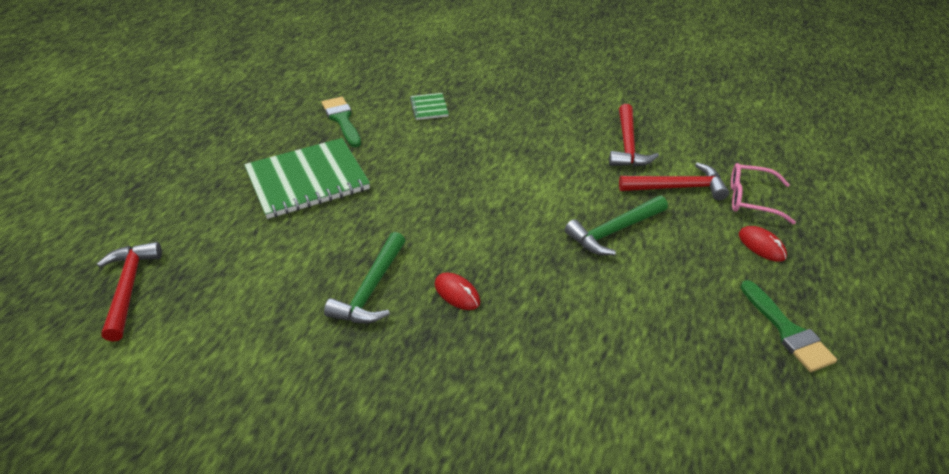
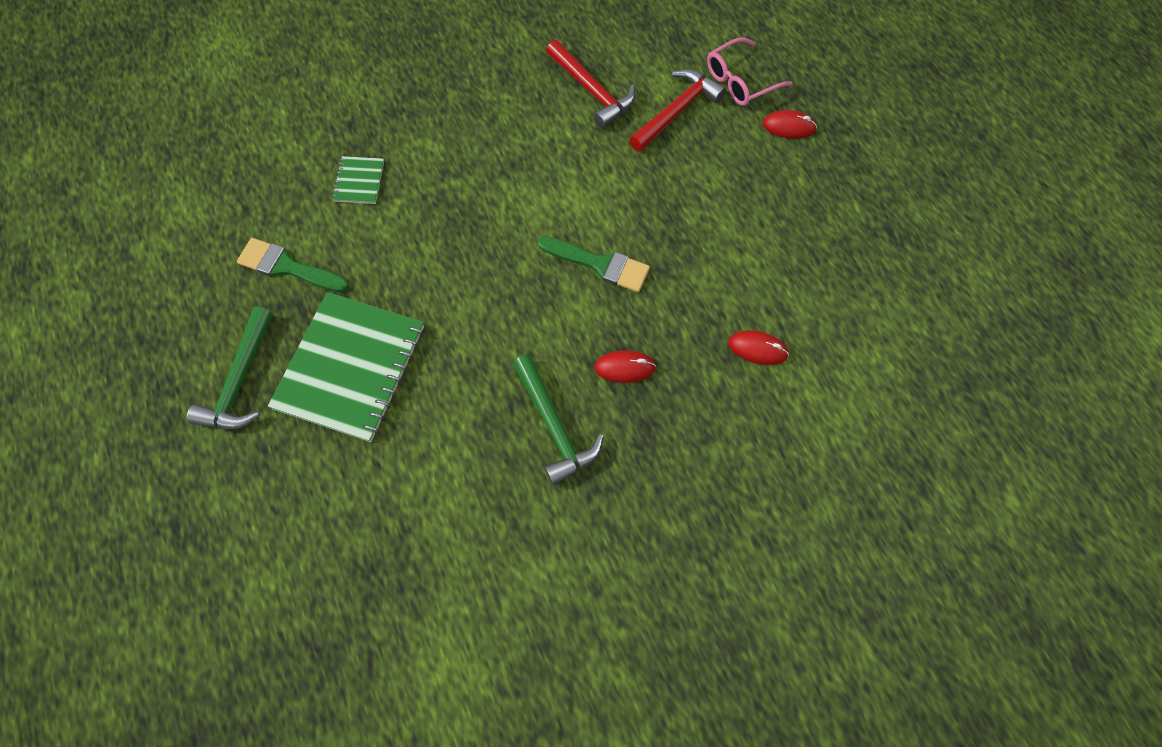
camera: 45 degrees left, 25 degrees up
(129, 287) = (339, 624): red hammer -> none
(429, 107) = (359, 181): green notebook -> green notebook turned 60 degrees clockwise
(567, 354) = (757, 349): none -> red mouse
(614, 231) = (675, 200): green hammer -> green hammer (240, 381)
(787, 331) = (871, 197): green brush -> green brush (599, 264)

